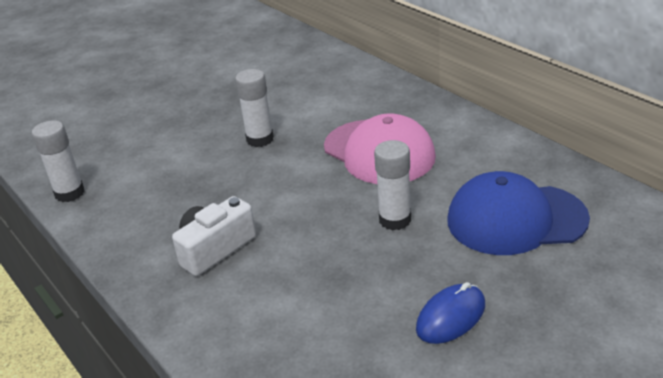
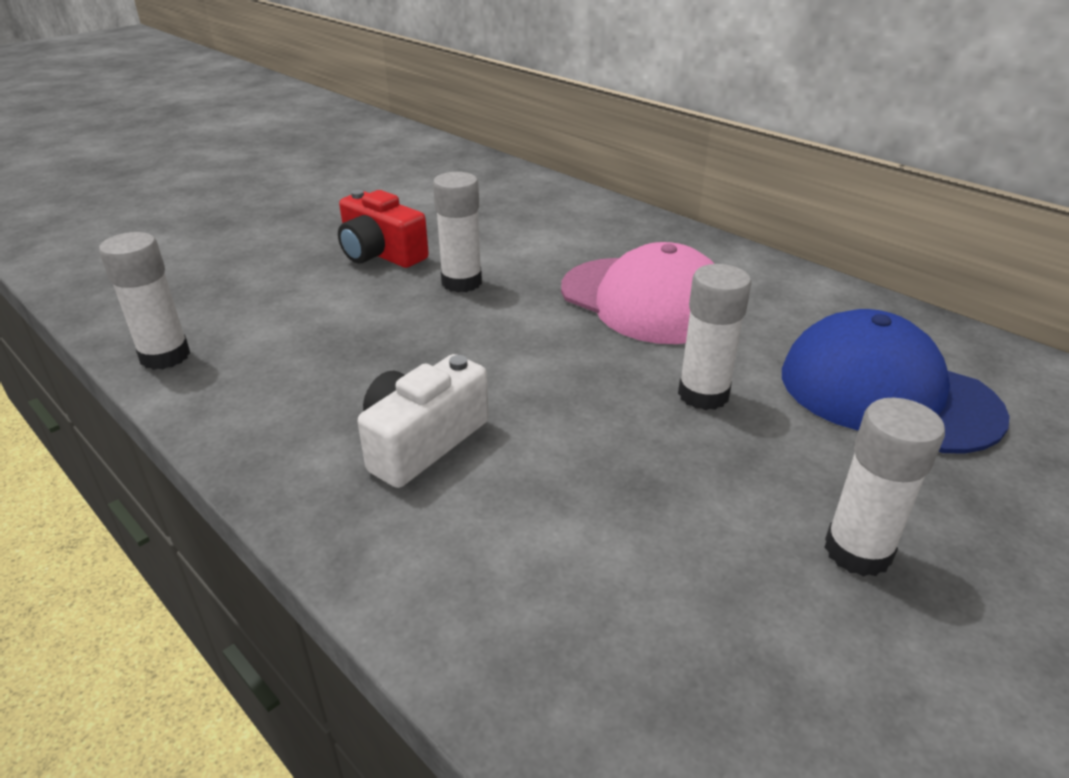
camera: 10 degrees left, 0 degrees up
(210, 117) = (380, 254): none -> red camera
(451, 317) = (857, 551): blue mouse -> white glue stick
(516, 219) = (886, 393): blue cap -> blue cap turned 45 degrees clockwise

